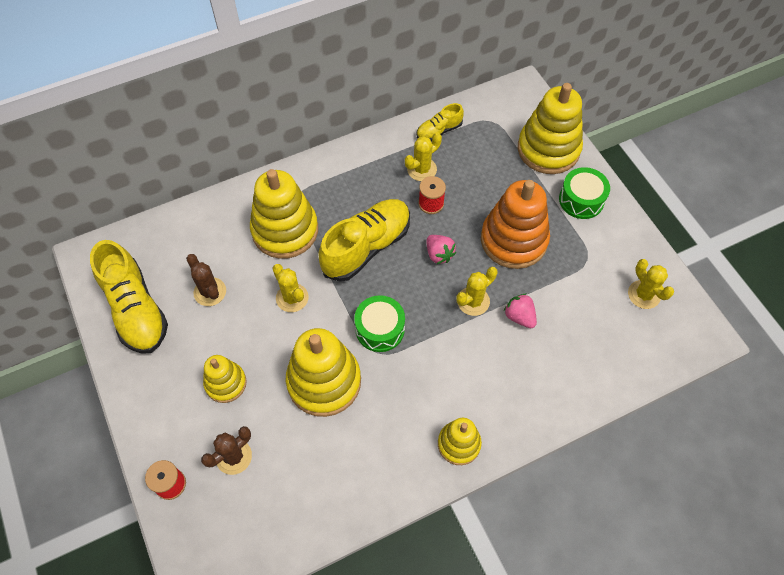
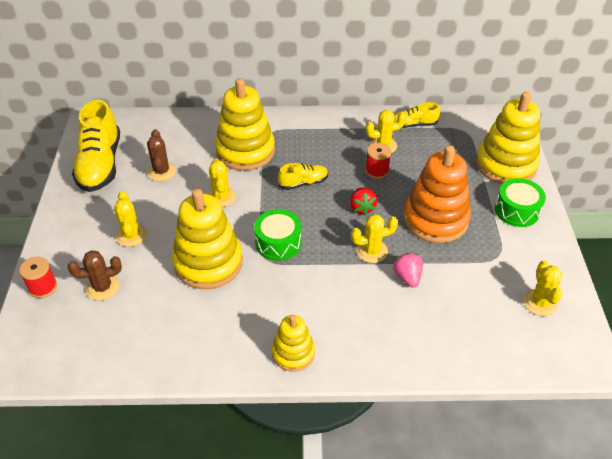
camera: 25 degrees right, 15 degrees down
(225, 383) = (131, 235): yellow stacking toy -> yellow cactus
(366, 247) = (303, 183): yellow shoe -> yellow shoe, size x0.51
(439, 254) = (362, 208): pink strawberry -> red strawberry

